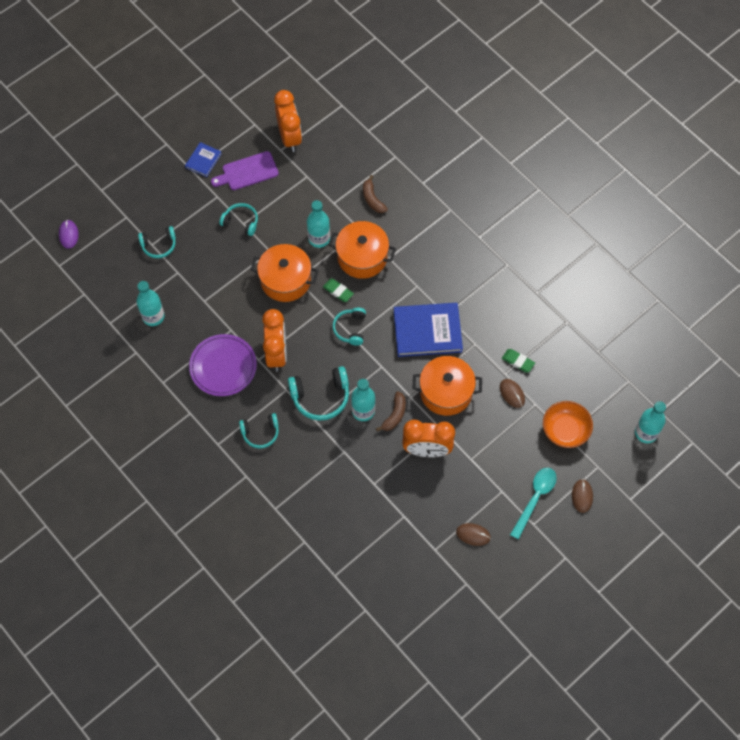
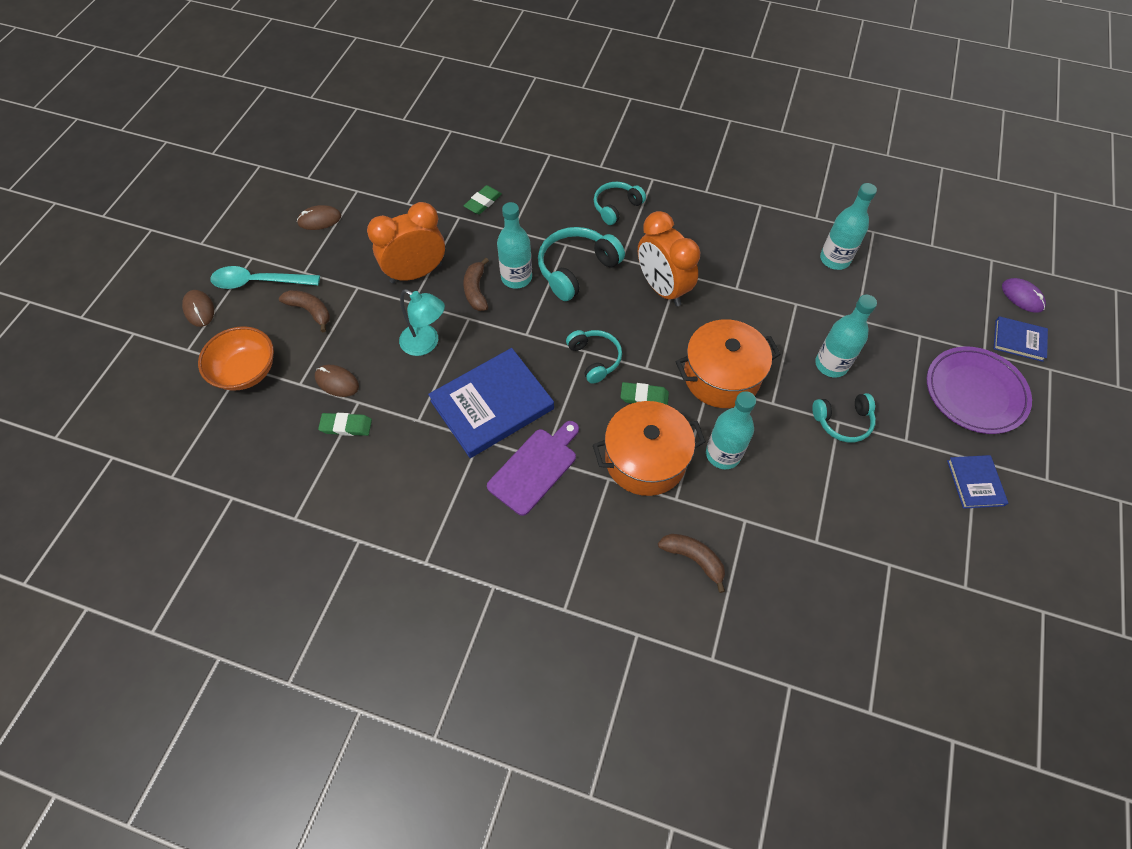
camera: 150 degrees right, 5 degrees down
(100, 213) = (1018, 340): none -> blue book
(159, 245) = (910, 338): turquoise headphones -> none
(223, 367) = (710, 248): purple plate -> purple plate (975, 392)
(247, 172) = (902, 500): purple cutting board -> purple cutting board (535, 468)
(289, 137) = (896, 595): orange clock -> none
(349, 488) = (483, 202): none -> green eraser
(446, 392) = (426, 344): orange pot -> turquoise lamp
(509, 456) = (310, 311): none -> brown banana
(535, 498) = (259, 282): turquoise spoon -> turquoise spoon turned 90 degrees clockwise
(646, 433) = (128, 419): turquoise bottle -> turquoise bottle (831, 364)

